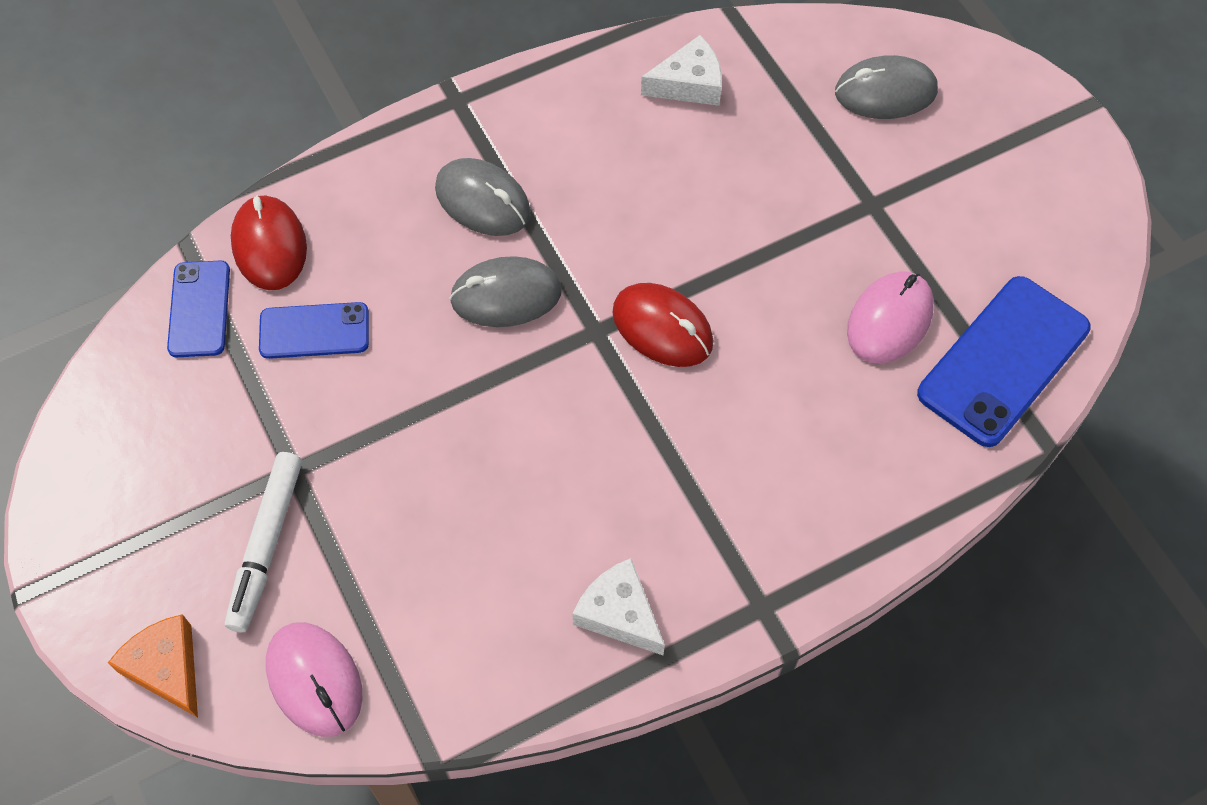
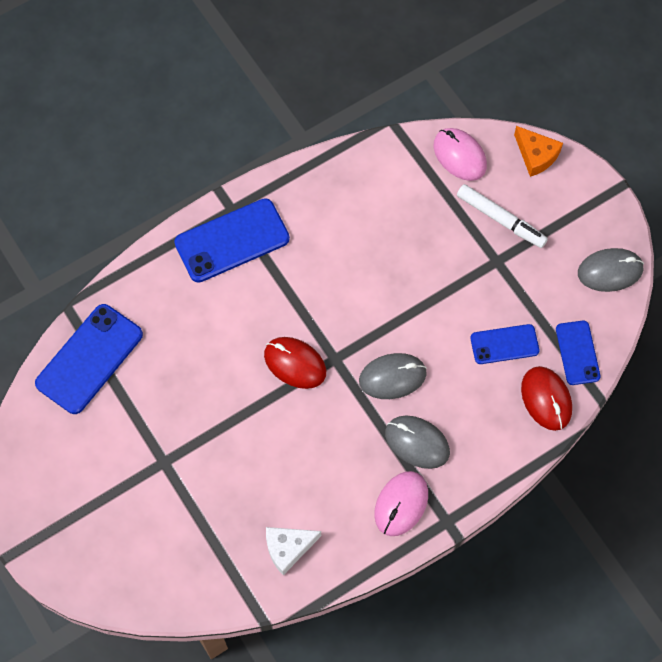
camera: 175 degrees right, 5 degrees up
(267, 545) = (501, 219): white marker -> white marker turned 120 degrees clockwise
(619, 613) = (307, 199): white cheese -> none
(763, 545) = (232, 241): none -> blue phone
(885, 92) = (151, 553): grey mouse -> grey mouse (610, 271)
(890, 320) = (156, 380): pink mouse -> pink mouse (401, 504)

